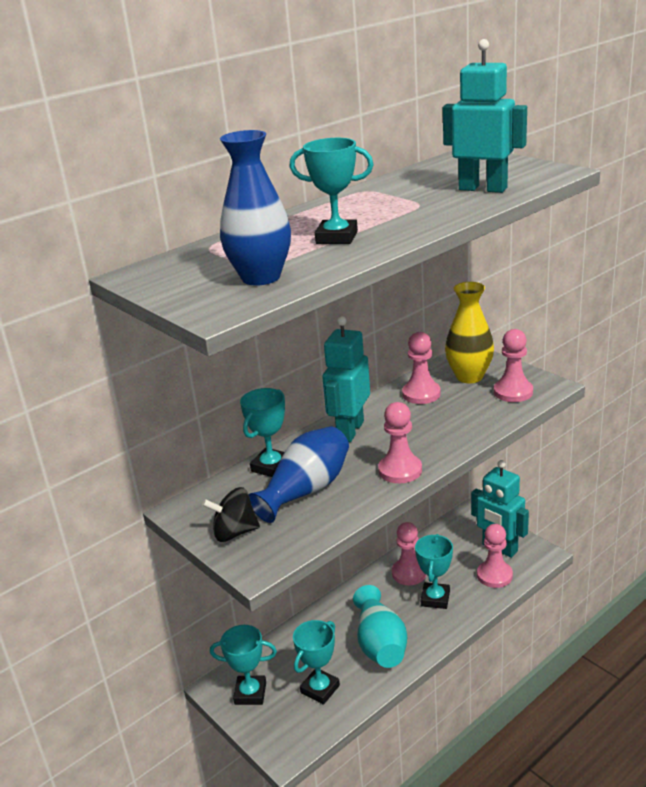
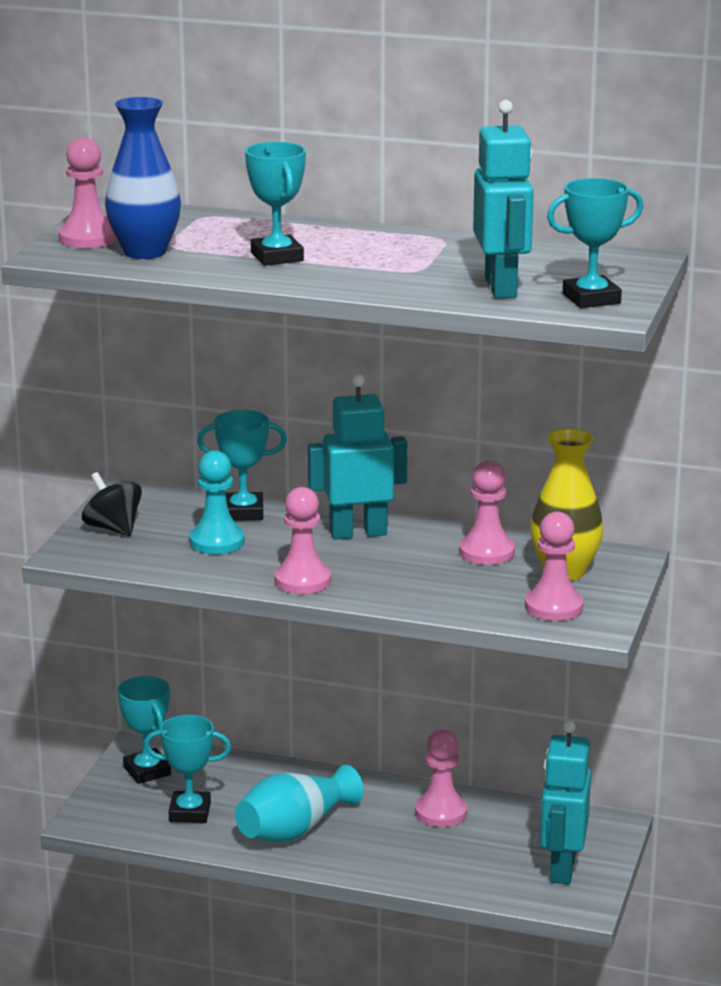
camera: 55 degrees right, 5 degrees down
(306, 490) = (217, 542): blue vase -> turquoise pawn
(435, 598) = (411, 845): turquoise trophy -> turquoise trophy (591, 299)
(494, 575) = (500, 878): pink pawn -> pink pawn (87, 238)

